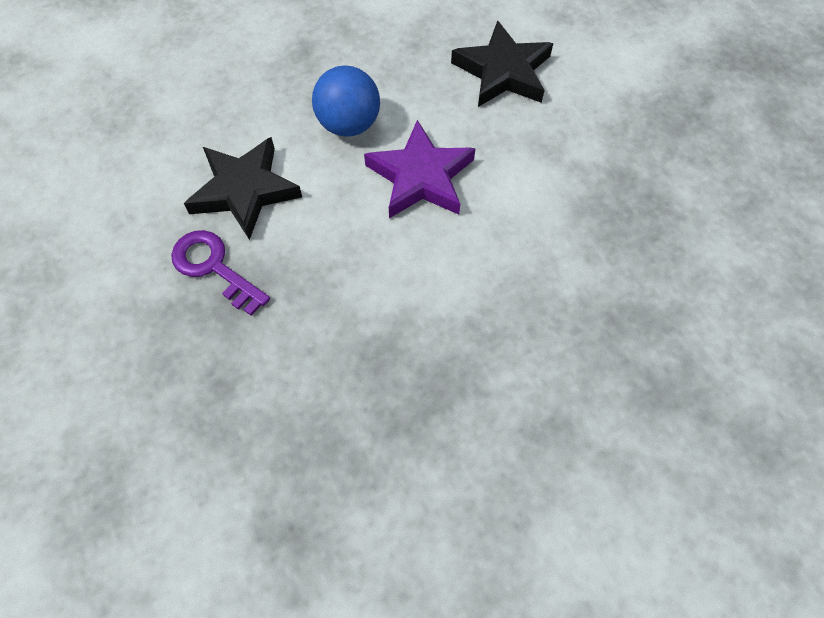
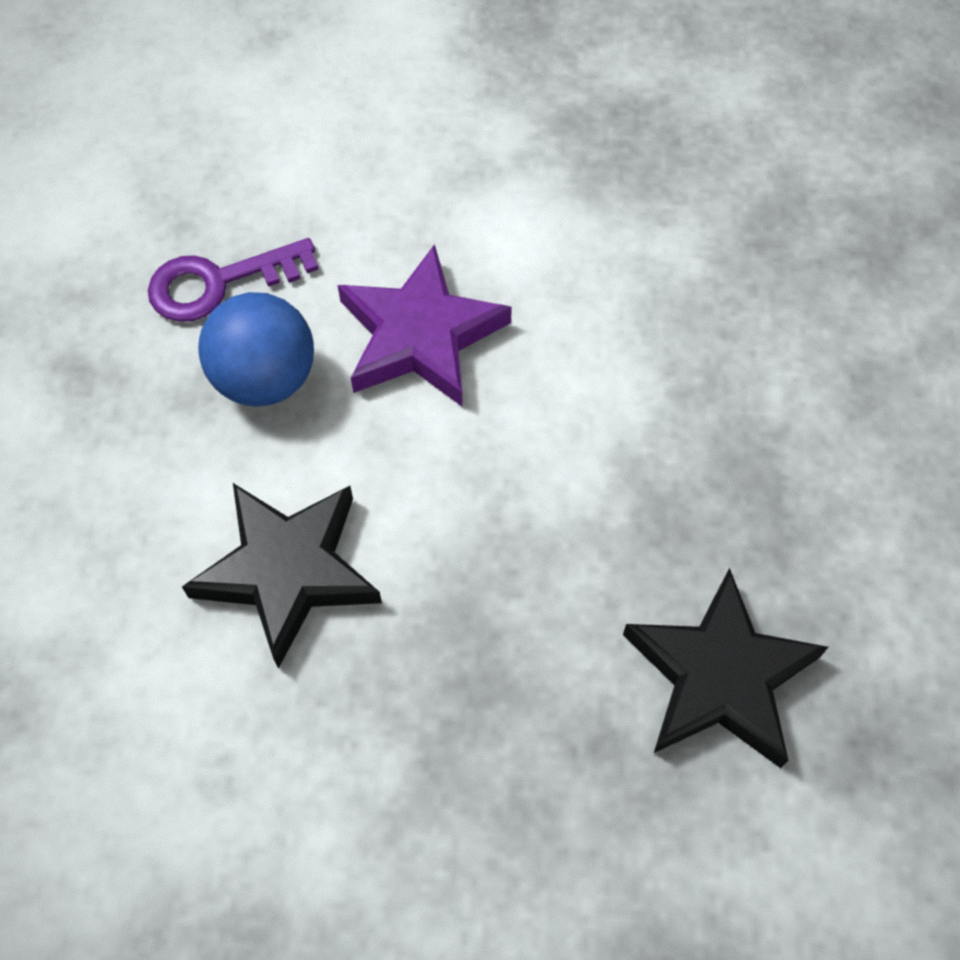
camera: 60 degrees left, 0 degrees up
(214, 267) = (399, 672): purple key -> purple key (219, 283)
(503, 72) = (313, 151): black star -> black star (720, 677)

